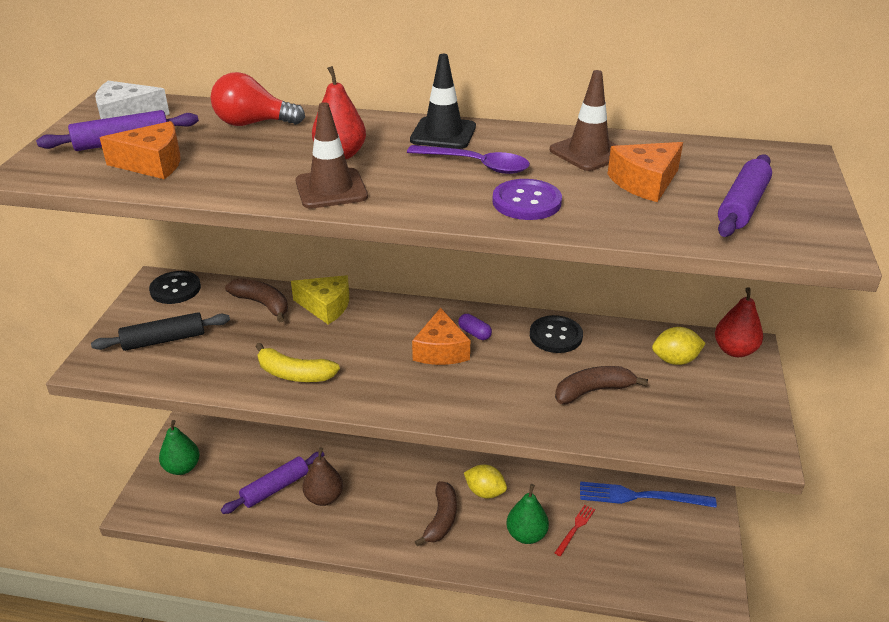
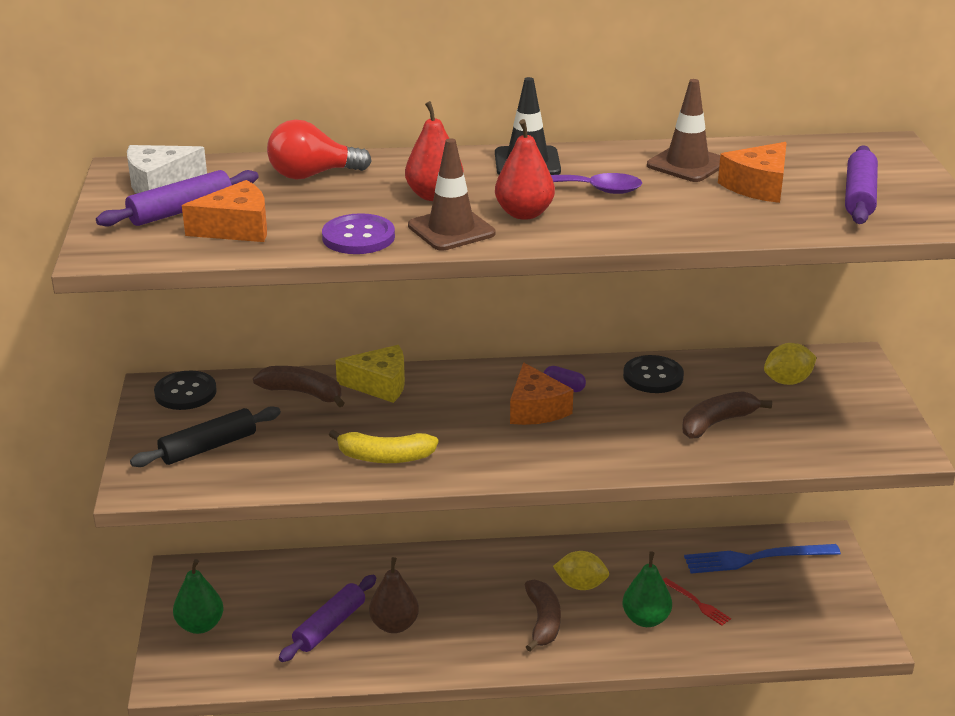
camera: 15 degrees left, 5 degrees down
(526, 202) = (656, 218): purple button -> purple button (358, 237)
(575, 528) = (697, 603): red fork -> red fork turned 120 degrees clockwise
(734, 350) = (843, 363): red pear -> red pear (524, 213)

